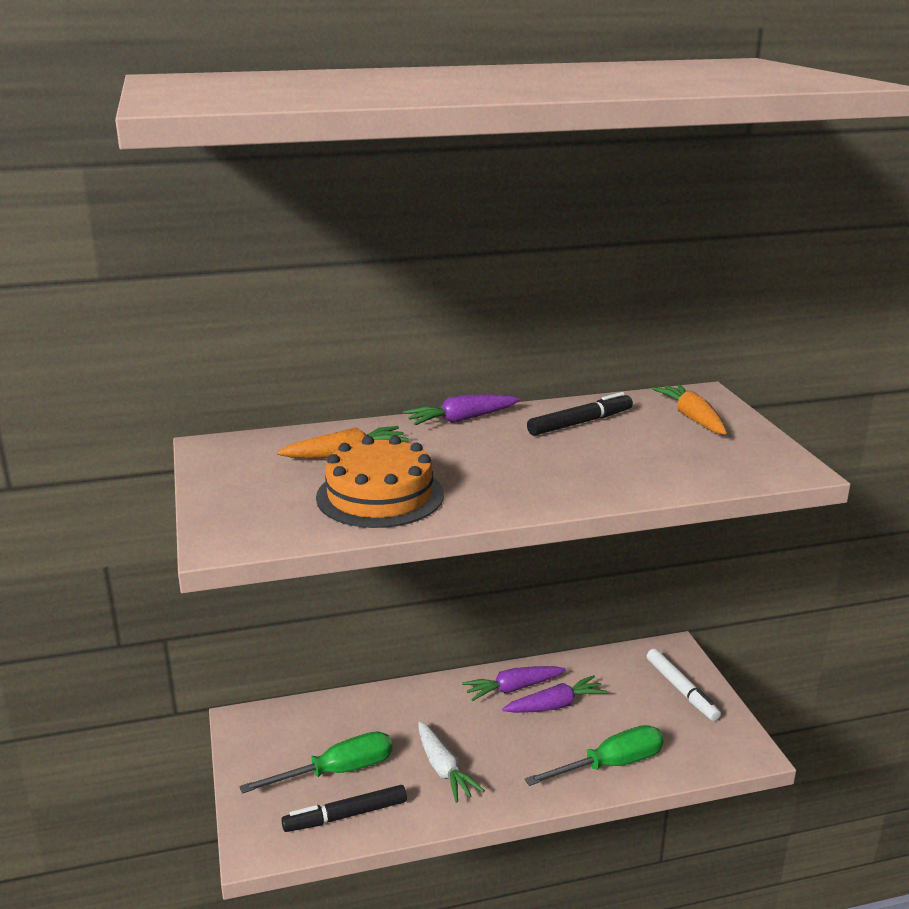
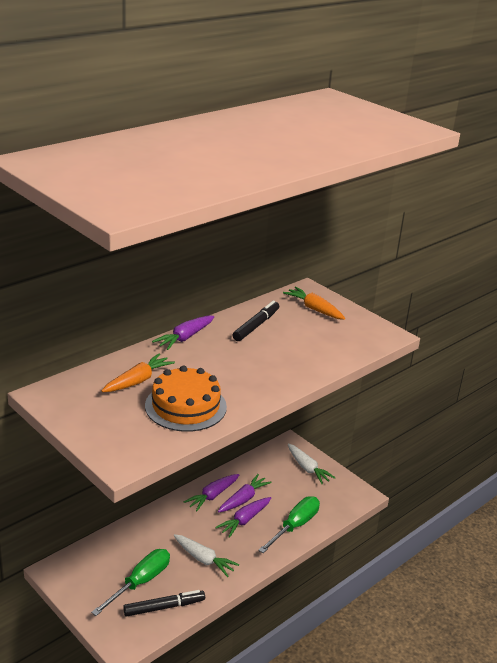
camera: 30 degrees left, 5 degrees up
(345, 815) = (164, 607): black marker -> black marker turned 150 degrees counterclockwise
(538, 734) = (244, 520): none -> purple carrot
(681, 690) = (307, 468): white marker -> white carrot

